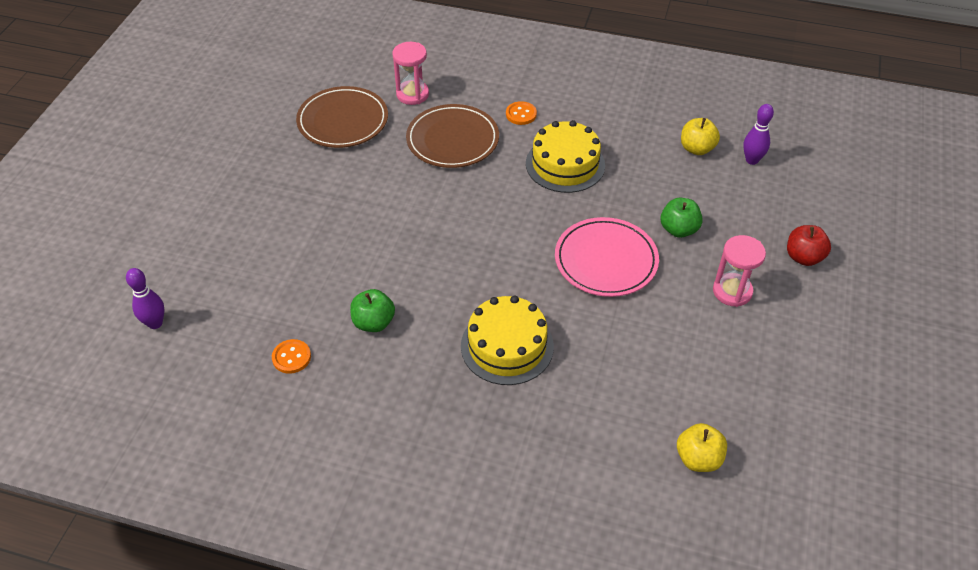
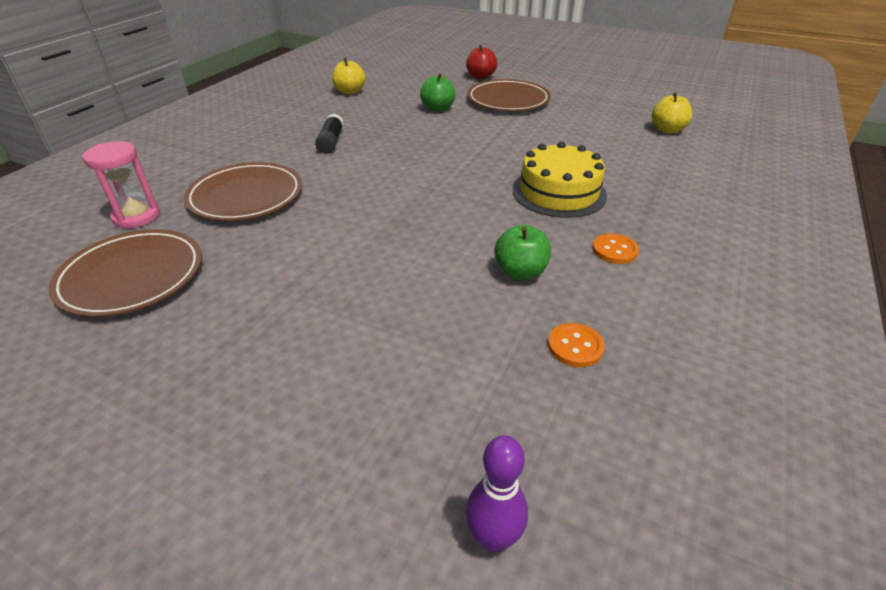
camera: 80 degrees left, 10 degrees down
(521, 114) = (240, 155): orange button -> orange button (614, 250)
(565, 164) = (331, 142): yellow cake -> black glue stick
(606, 260) = (462, 138): pink plate -> none
(732, 291) = (508, 100): pink hourglass -> brown plate
(752, 160) = (375, 77): purple bowling pin -> none

